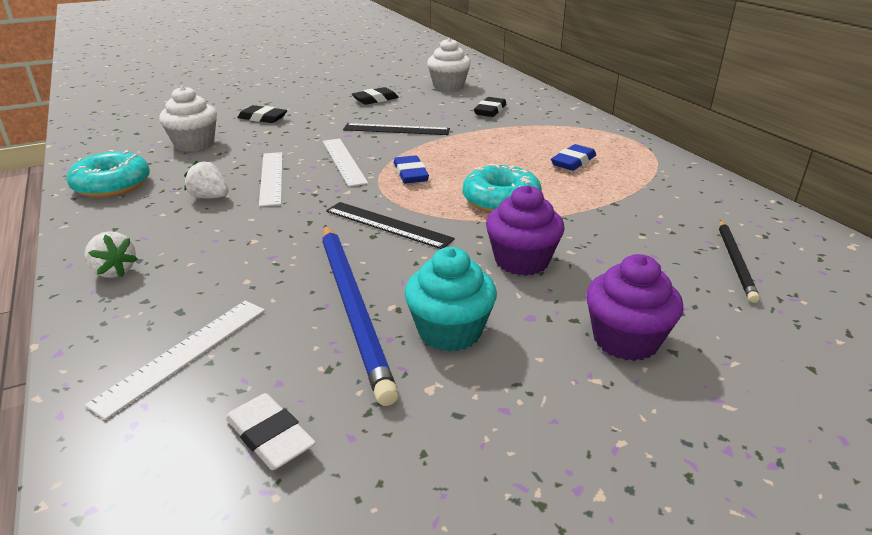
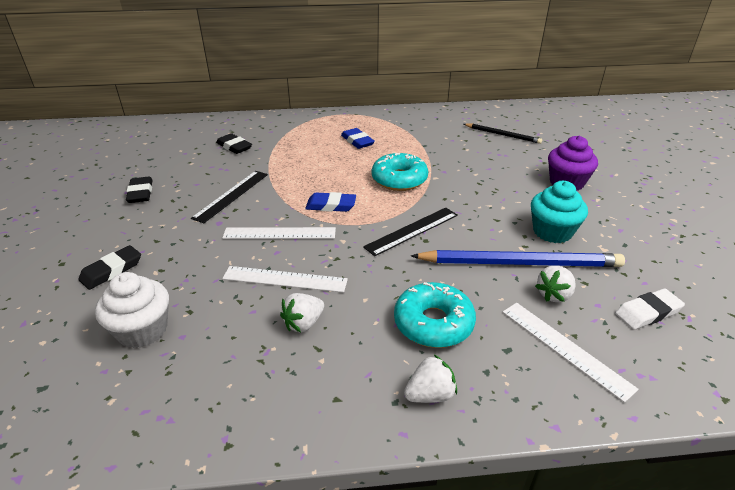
camera: 70 degrees left, 5 degrees up
(112, 185) = (215, 406): turquoise donut -> turquoise donut (433, 323)
(290, 340) = (554, 295): none -> white strawberry
(448, 86) = (152, 151): white cupcake -> none
(521, 261) = (482, 191): purple cupcake -> none

